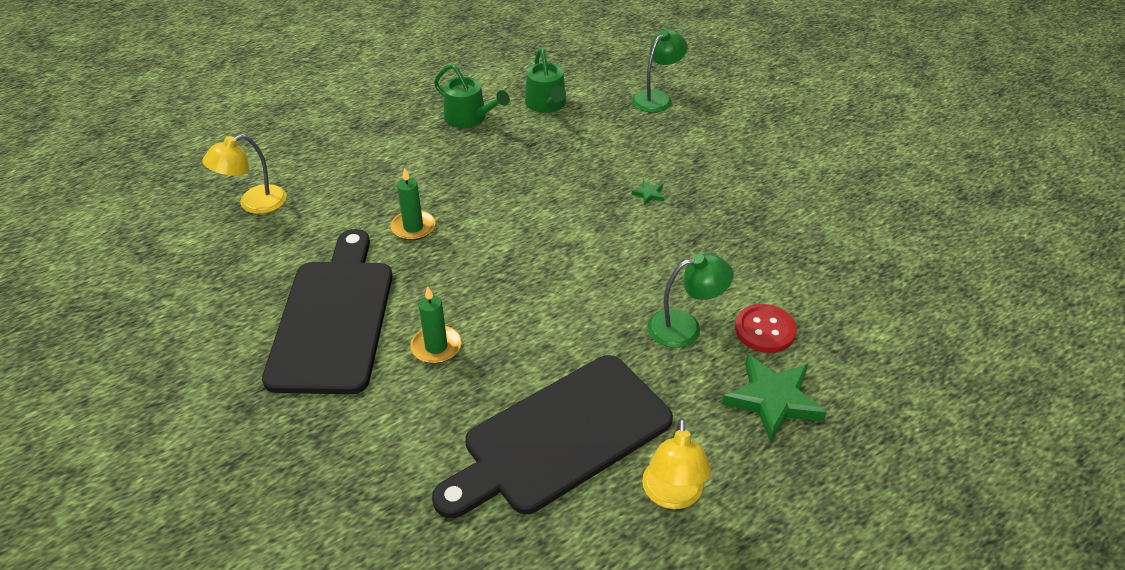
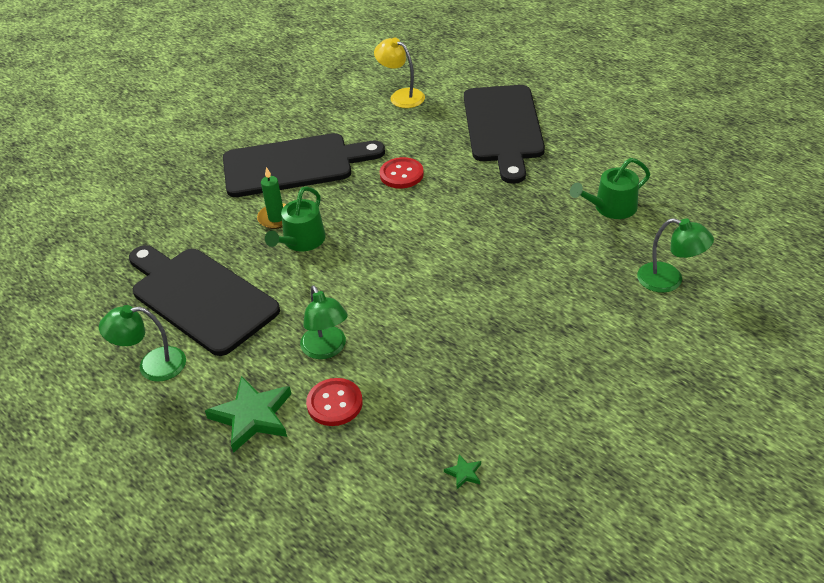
camera: 80 degrees right, 0 degrees up
(376, 141) = (503, 127): none -> black cutting board
(413, 227) = (401, 174): green candle -> red button
(469, 118) = (562, 167): green watering can -> green watering can (301, 241)
(649, 194) = (499, 300): green star -> green star (464, 473)
(672, 495) = (152, 365): yellow lamp -> green lamp

